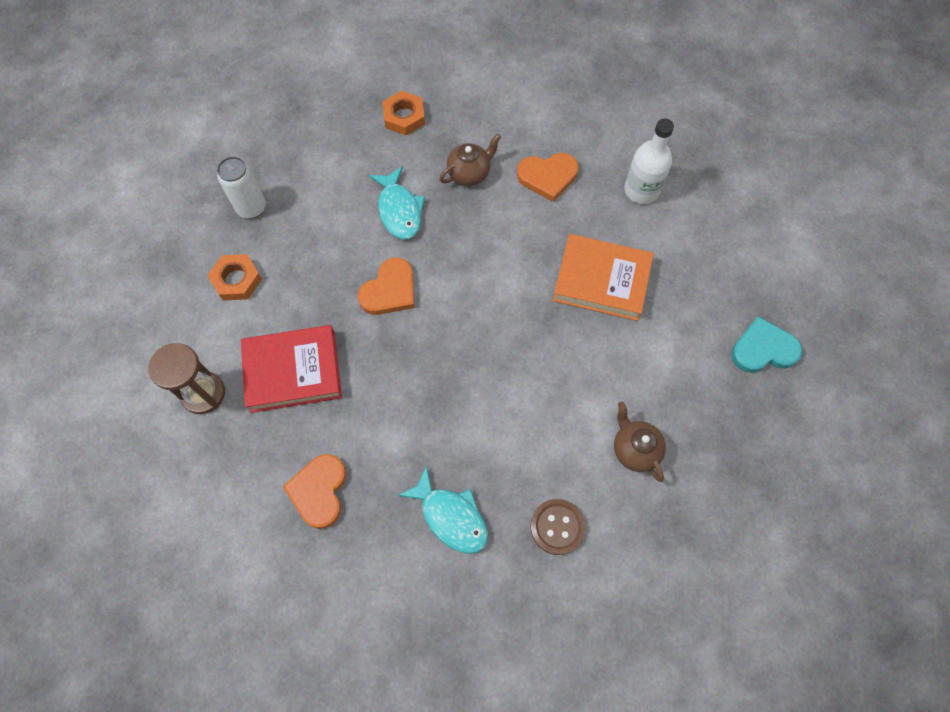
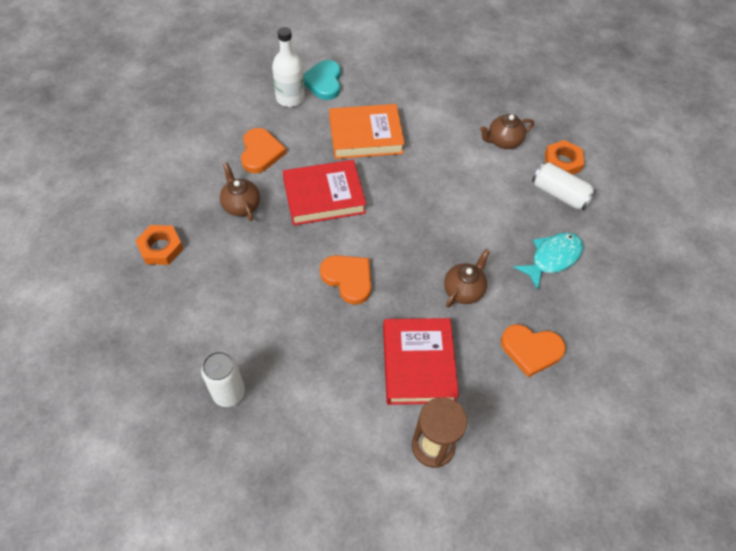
camera: 85 degrees left, 10 degrees down
(236, 280) = (312, 411): orange nut -> orange nut (562, 162)
(390, 412) = (463, 290): none -> brown teapot
(399, 210) = (266, 263): turquoise fish -> none
(497, 250) = (324, 196): none -> red book
(557, 527) = (559, 194): brown button -> white can
(601, 280) = (365, 136): orange book -> orange book turned 60 degrees clockwise
(763, 349) = (434, 61): turquoise heart -> turquoise heart (323, 82)

